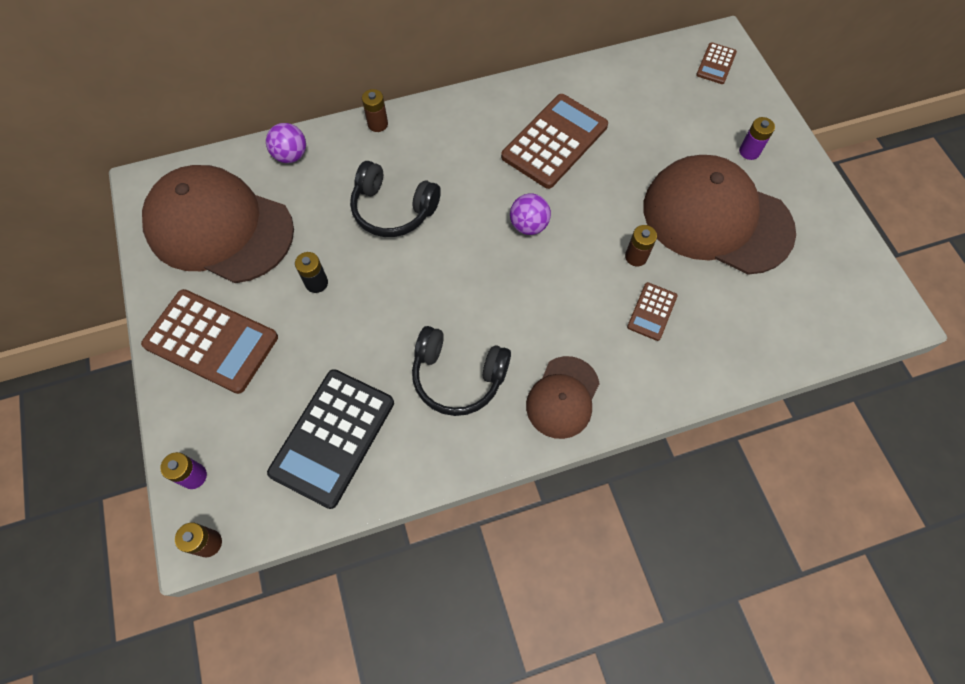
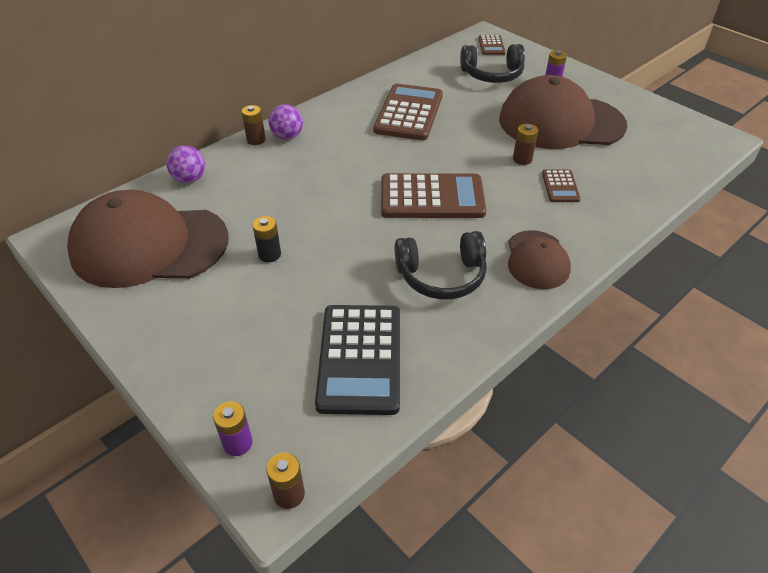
camera: 25 degrees left, 20 degrees down
(211, 341) = (191, 329): brown calculator -> brown calculator (432, 197)
(393, 210) = (306, 187): black headphones -> black headphones (492, 75)
(528, 225) = (426, 165): purple ball -> purple ball (287, 136)

